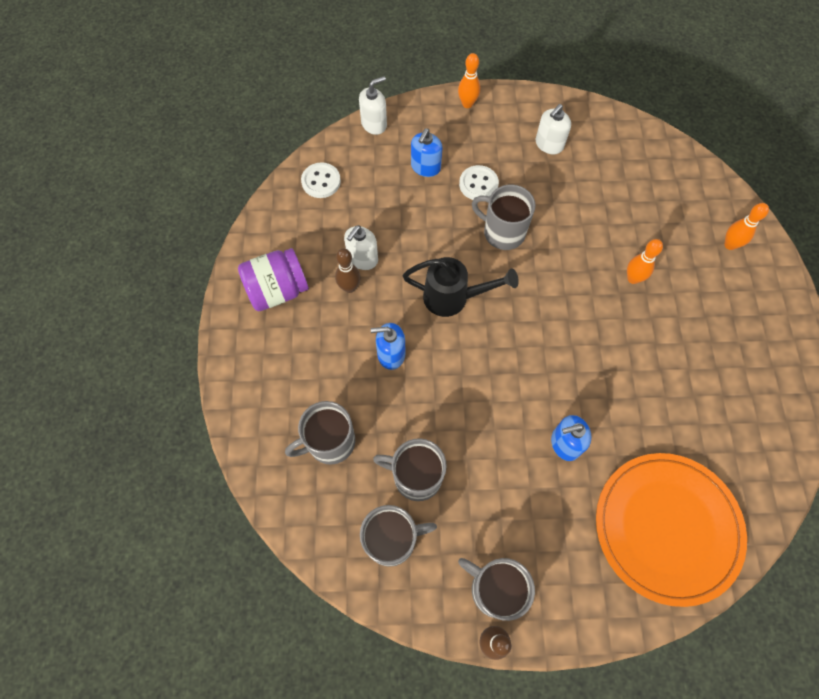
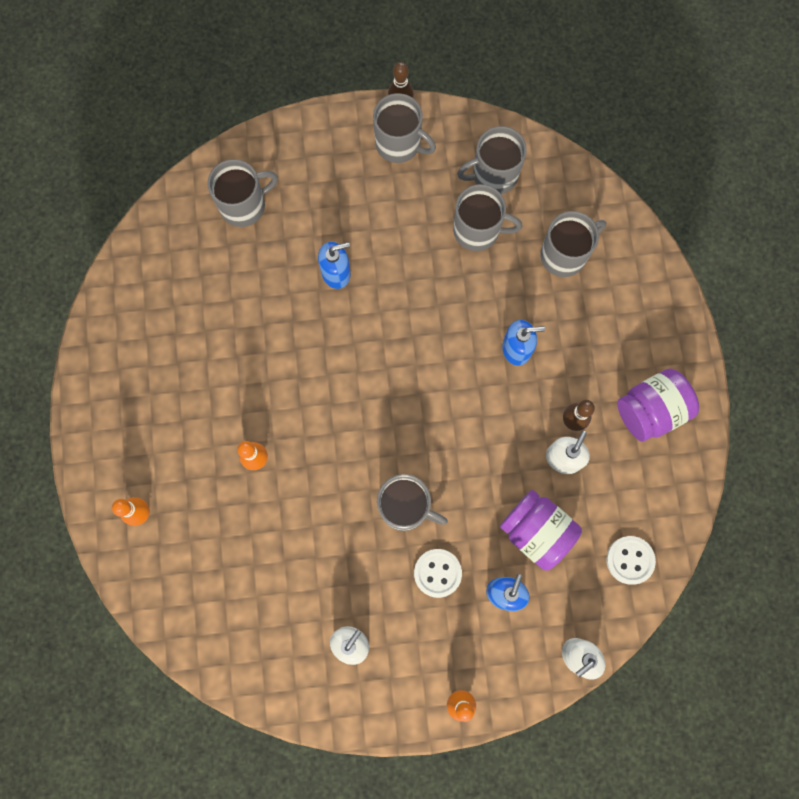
camera: 175 degrees right, 10 degrees up
(394, 206) = (536, 531): none -> purple jar
(454, 298) = (456, 418): black watering can -> none
(667, 527) = (244, 205): orange plate -> grey mug

